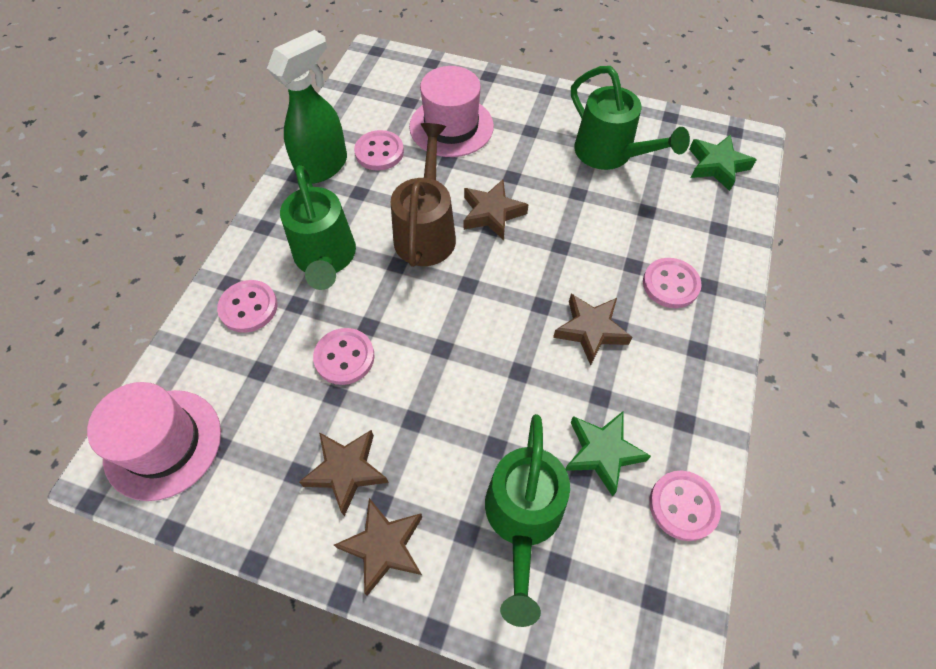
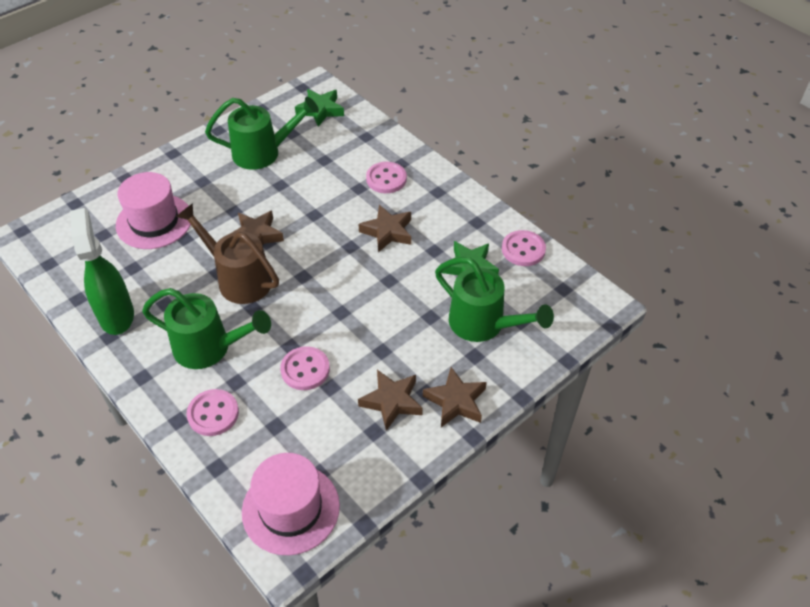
camera: 60 degrees left, 10 degrees down
(379, 152) = (136, 274): pink button -> none

